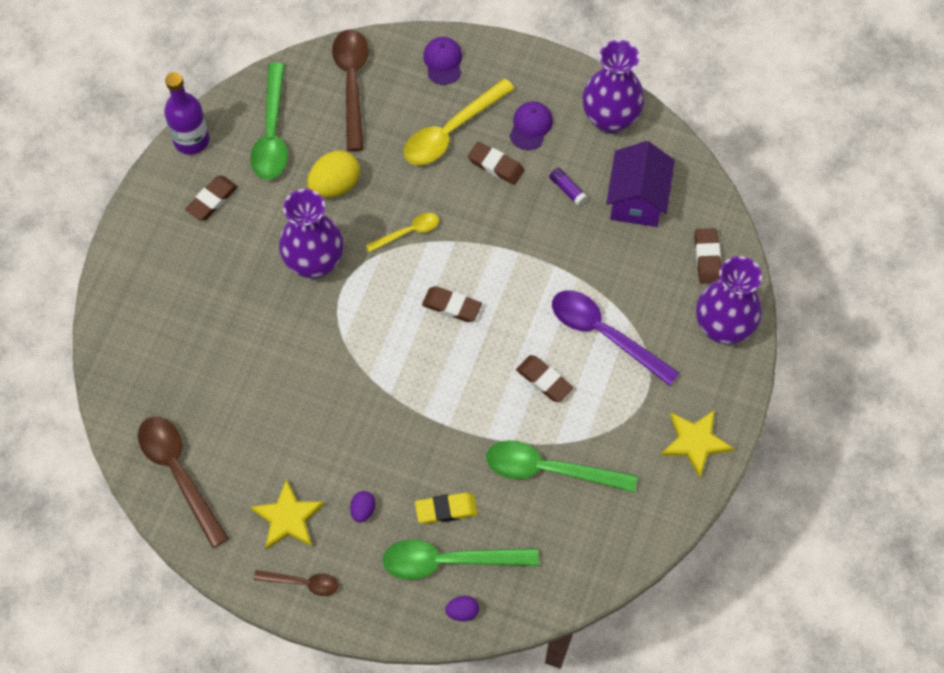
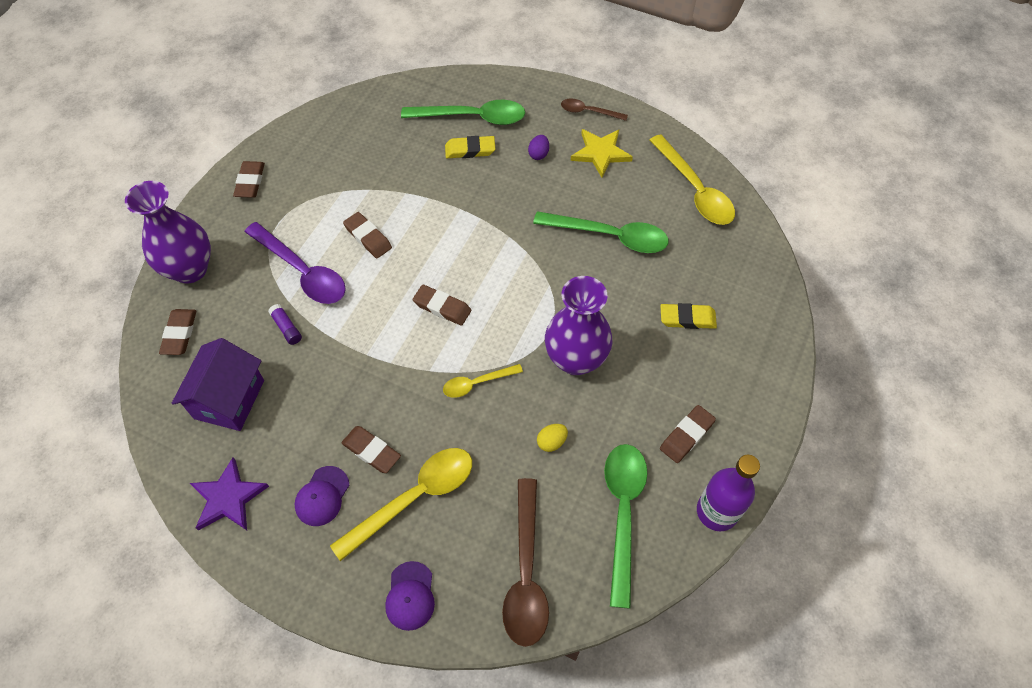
camera: 175 degrees left, 5 degrees down
(179, 473) = (694, 190): brown spoon -> yellow spoon
(201, 313) = (687, 319): none -> yellow eraser
(335, 185) = (551, 442): yellow egg -> yellow egg, size x0.53
(462, 612) = (466, 87): purple egg -> none
(549, 470) = (379, 171): green spoon -> green spoon (609, 236)
(567, 190) = (300, 416): purple glue stick -> purple glue stick (286, 328)
(610, 119) = (228, 498): purple vase -> purple star
(695, 442) = (250, 182): yellow star -> brown eraser

